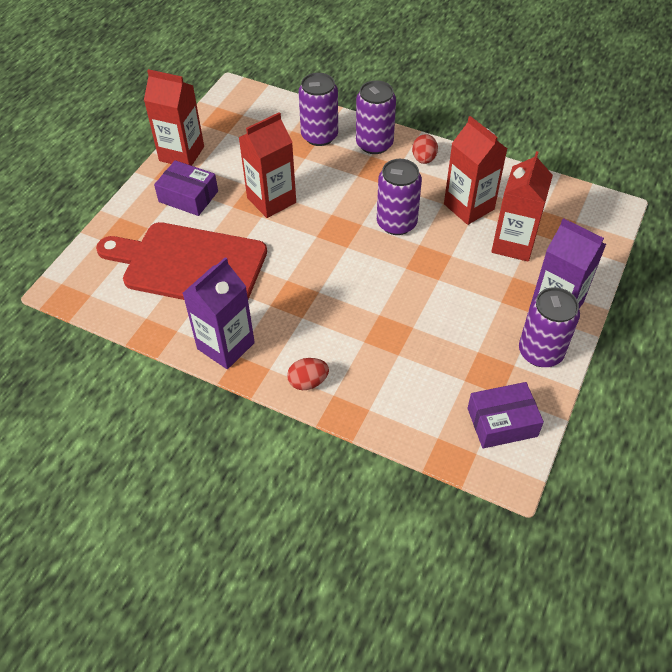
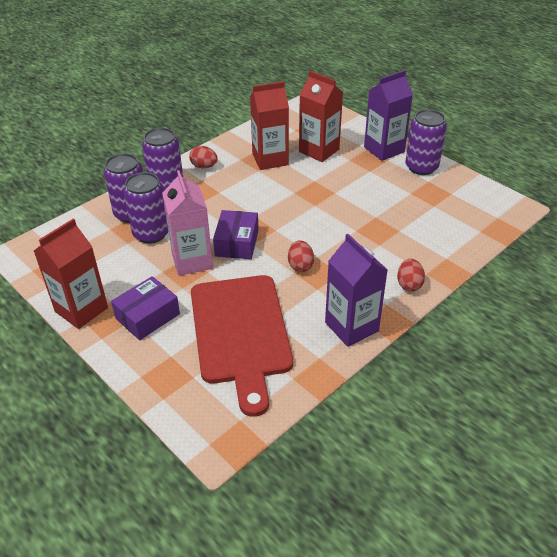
camera: 70 degrees left, 10 degrees down
(189, 265) = (241, 333): red cutting board -> red cutting board turned 45 degrees counterclockwise
(271, 200) = (192, 261): red carton -> pink carton
(299, 282) = (300, 265): none -> red egg
(396, 223) = (265, 197): purple can -> purple can (151, 233)
(502, 422) = (475, 199): purple box -> purple box (237, 243)

